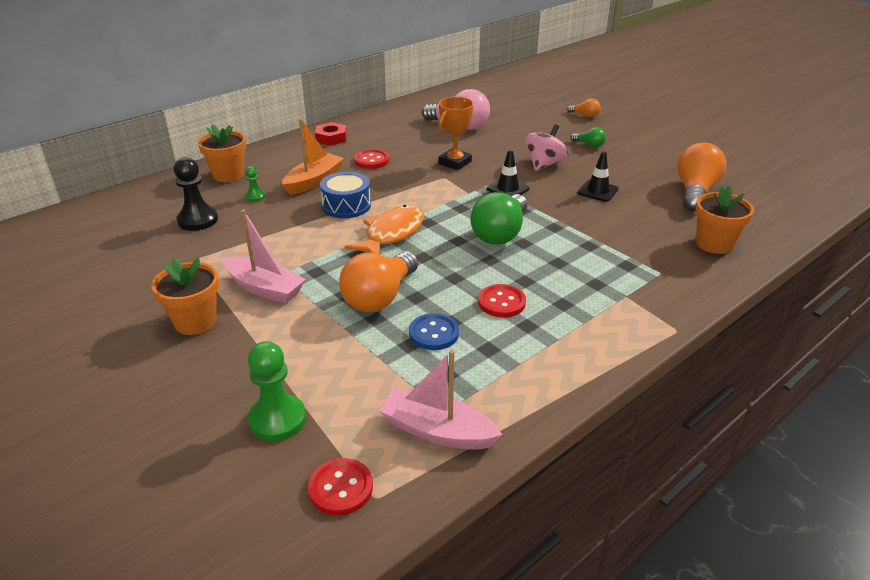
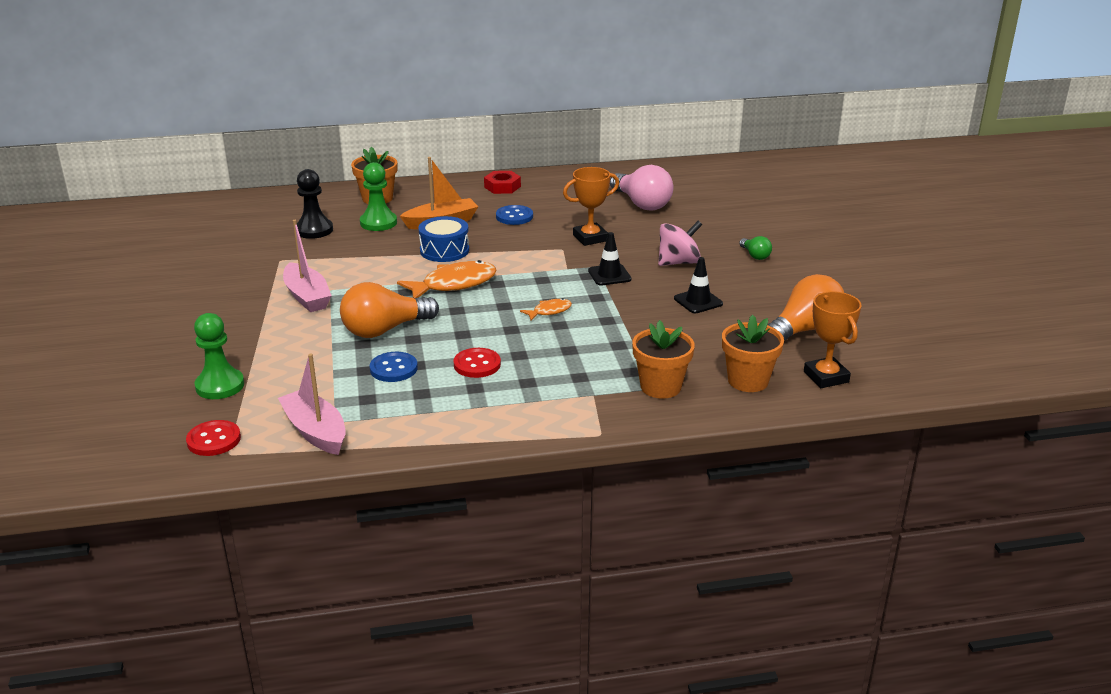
camera: 30 degrees right, 5 degrees down
(195, 321) = (235, 305): orange flower pot -> orange flower pot (660, 387)
(255, 197) = (378, 223): green pawn -> green pawn, size x1.95
(371, 160) = (514, 216): red button -> blue button
(500, 233) = (549, 311): green light bulb -> orange fish
(585, 115) = (795, 224): orange light bulb -> none
(756, 223) = (826, 377): none -> orange trophy

